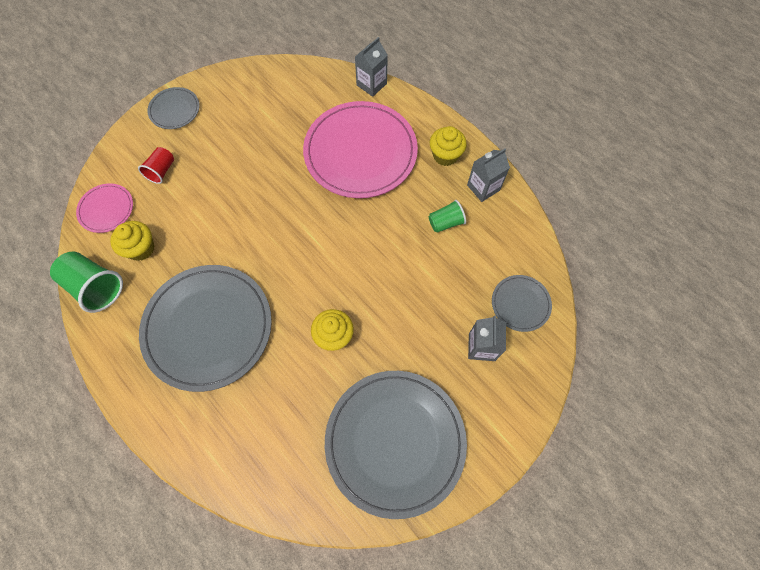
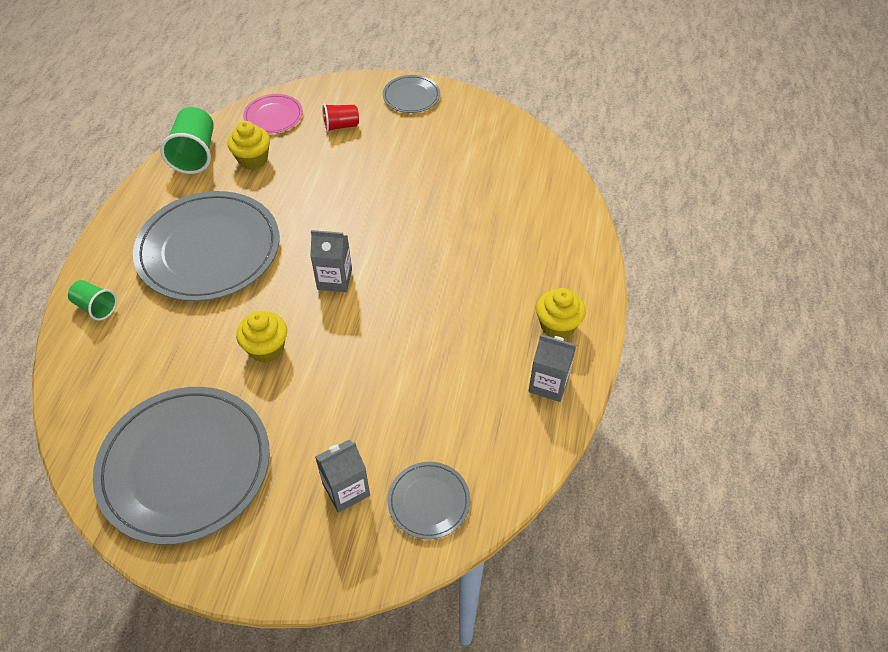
camera: 55 degrees right, 15 degrees down
(360, 152) = (492, 252): pink plate -> none
(371, 84) = (584, 215): grey carton -> grey carton (334, 279)
(446, 222) = (473, 372): green cup -> green cup (96, 307)

